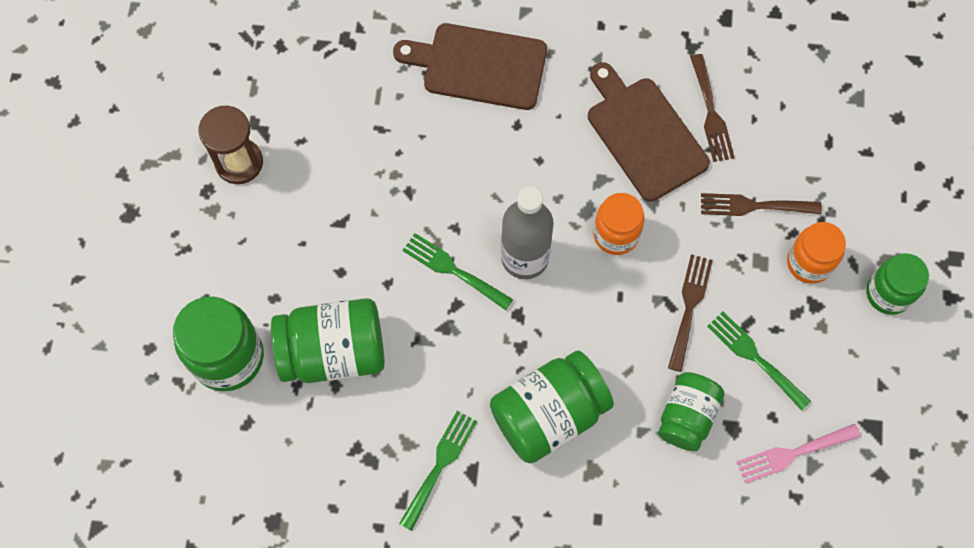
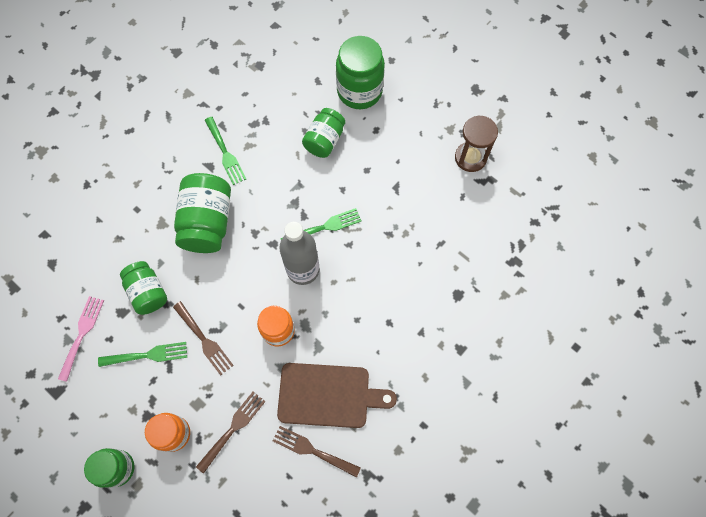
camera: 125 degrees right, 0 degrees up
(333, 351) = (324, 140): green jar -> green jar, size x0.64
(479, 66) = (445, 327): brown cutting board -> none

